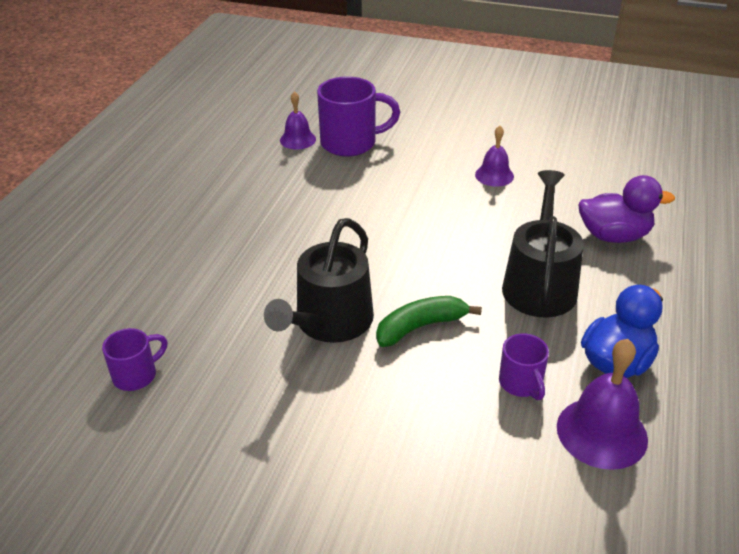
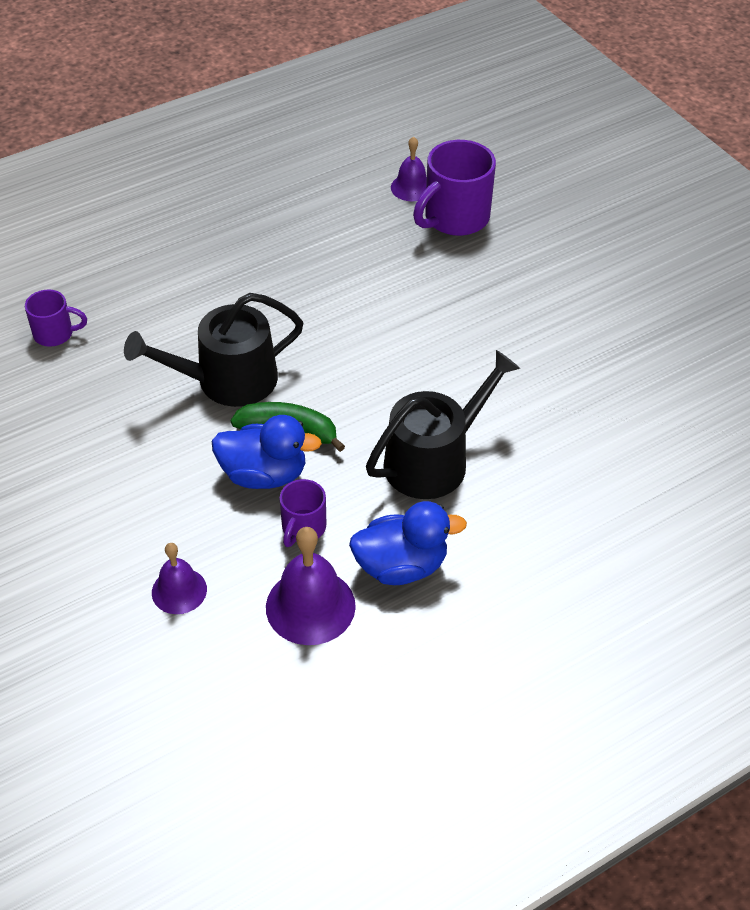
camera: 40 degrees right, 10 degrees up
(351, 143) = (454, 218): purple mug -> purple mug turned 105 degrees clockwise
(444, 367) = (264, 474): none -> blue duck
(494, 175) = (543, 331): purple bell -> purple bell (179, 590)
(614, 236) = (568, 461): purple duck -> none

